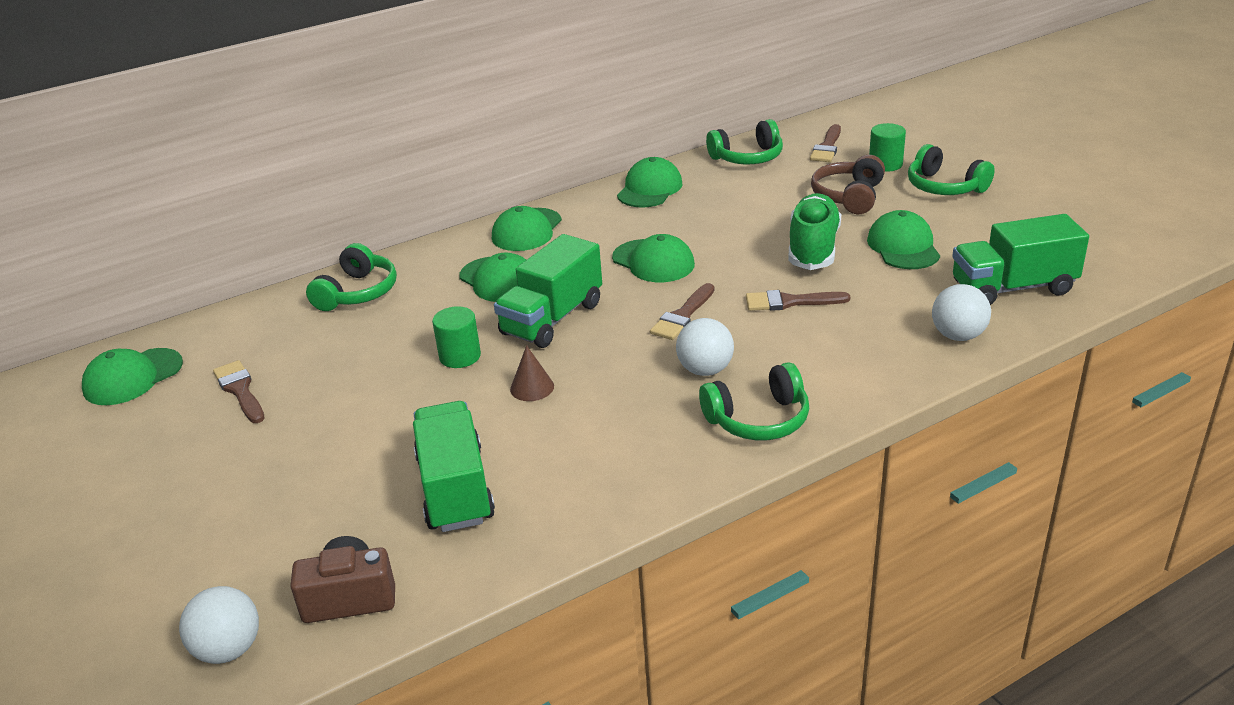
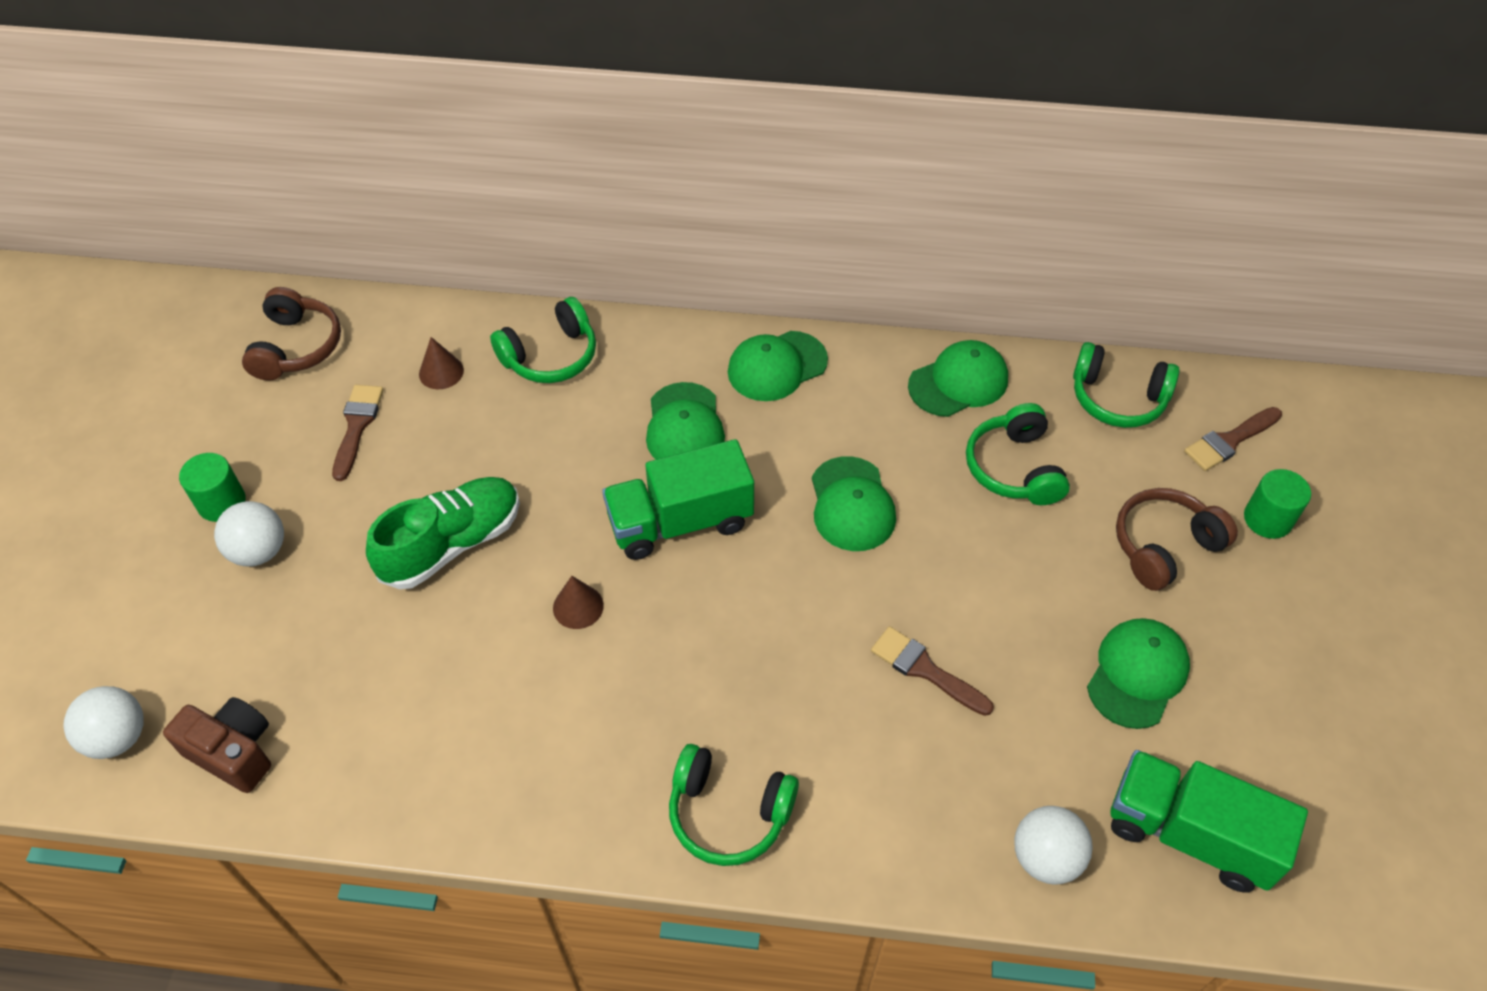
camera: 35 degrees right, 20 degrees up
(133, 377) = (297, 347): green cap -> brown headphones
(278, 336) = (441, 372): none -> brown cone
(455, 489) = (407, 690): green truck -> none
(460, 356) = (557, 515): green cylinder -> green cylinder (222, 502)
(682, 316) = (801, 609): brown brush -> none
(705, 370) = (747, 705): white ball -> white ball (259, 551)
(813, 248) = (1035, 604): green shoe -> green shoe (452, 544)
(944, 187) = (1297, 608): green headphones -> green headphones (1014, 468)

